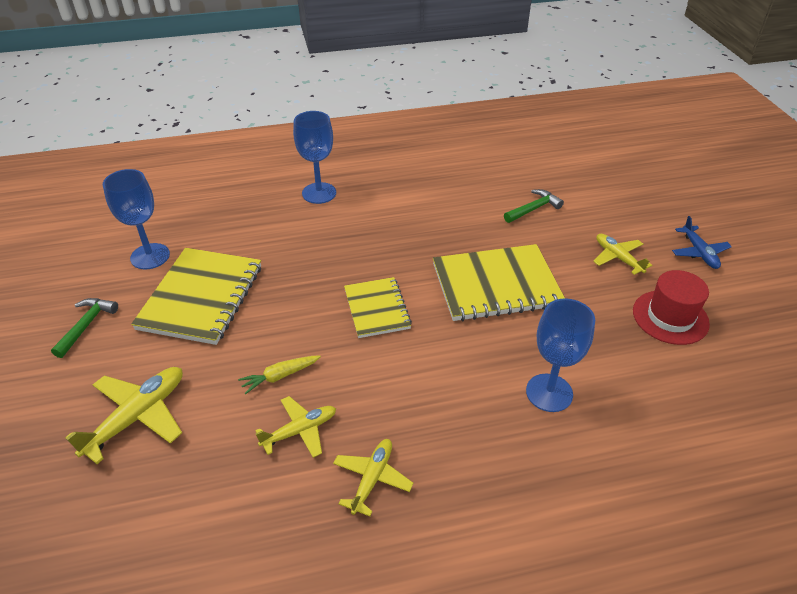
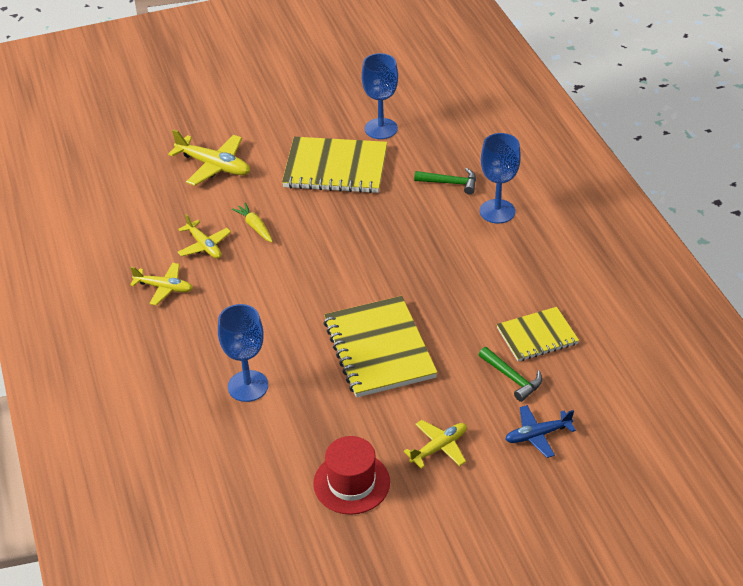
camera: 85 degrees right, 0 degrees up
(86, 325) = (297, 119): green hammer -> green hammer (450, 183)
(377, 309) = (335, 271): yellow notebook -> yellow notebook (537, 336)
(699, 252) = (463, 524): blue plane -> blue plane (537, 435)

